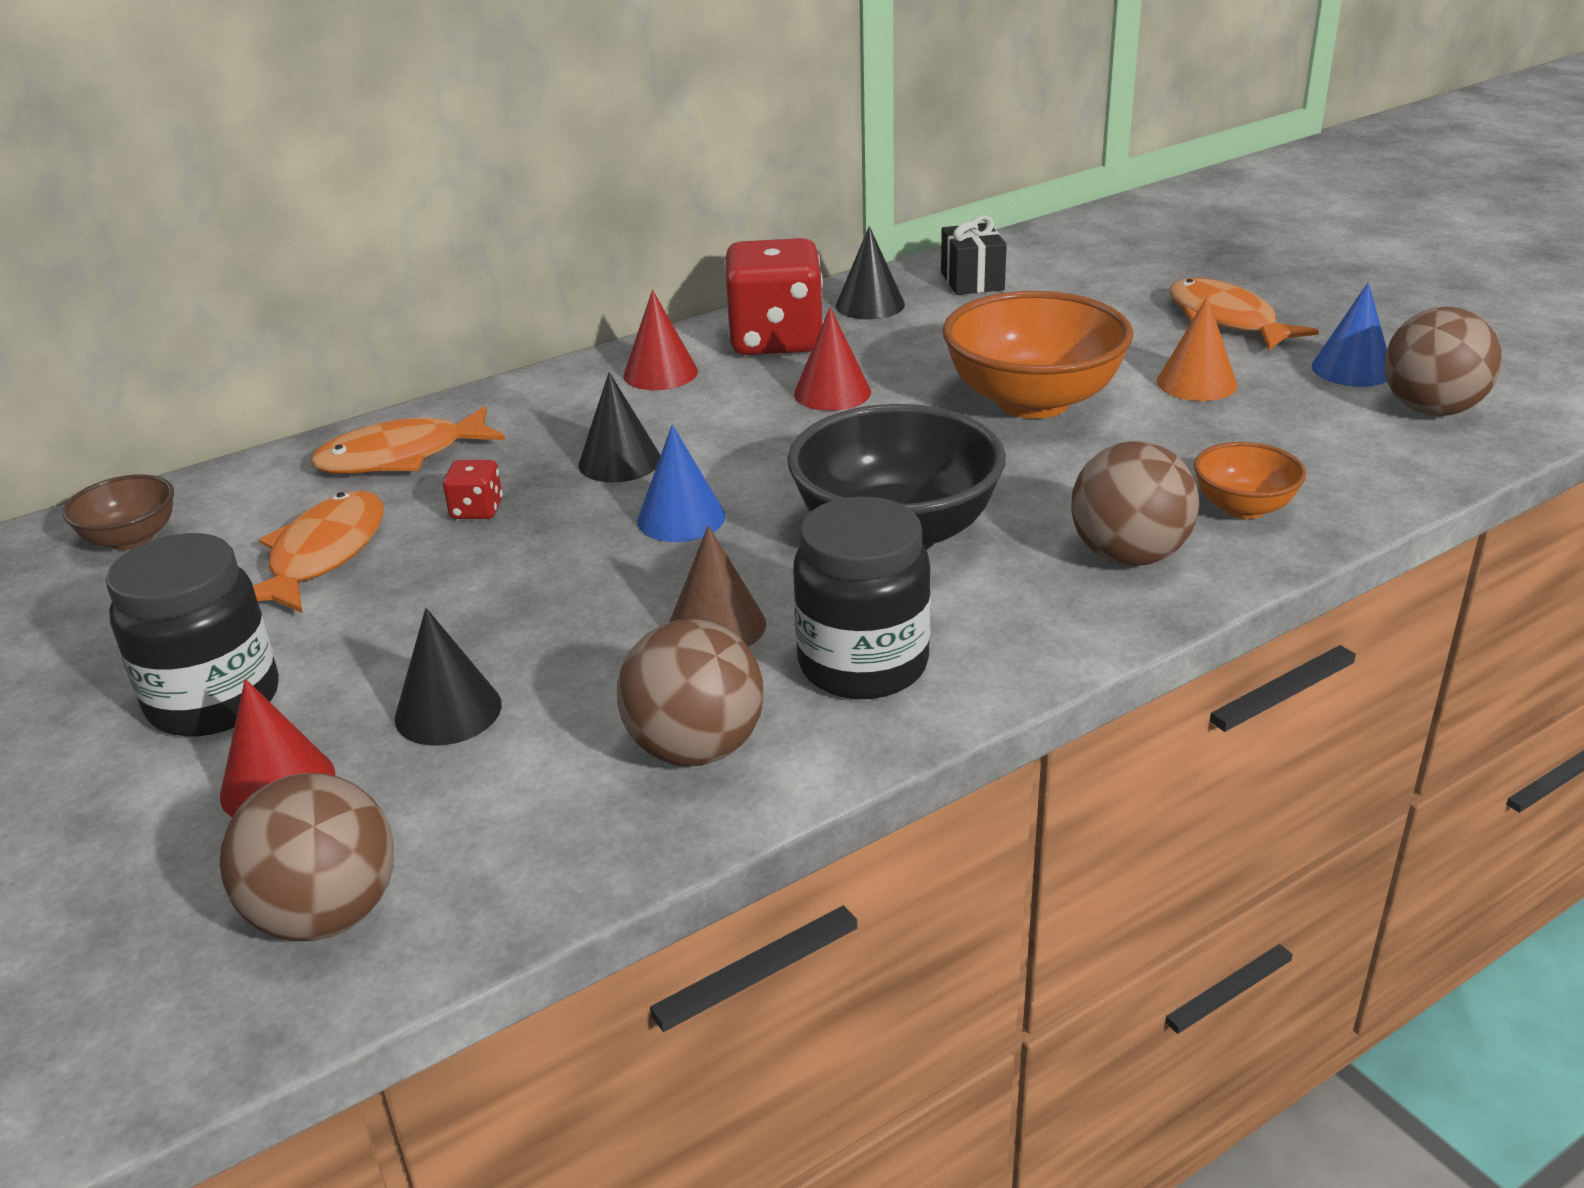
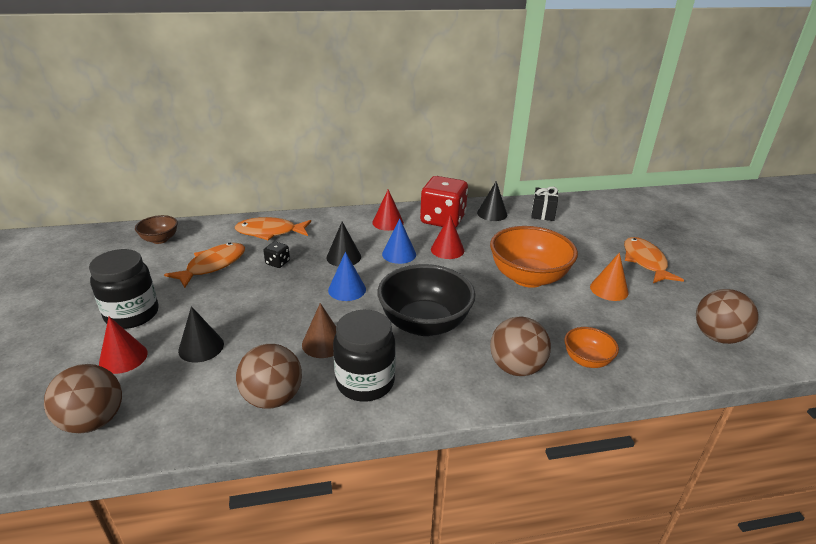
camera: 20 degrees right, 0 degrees up
(477, 510) = (277, 263): red dice -> black dice
(1352, 369) = (690, 303): blue cone -> blue cone (399, 254)

